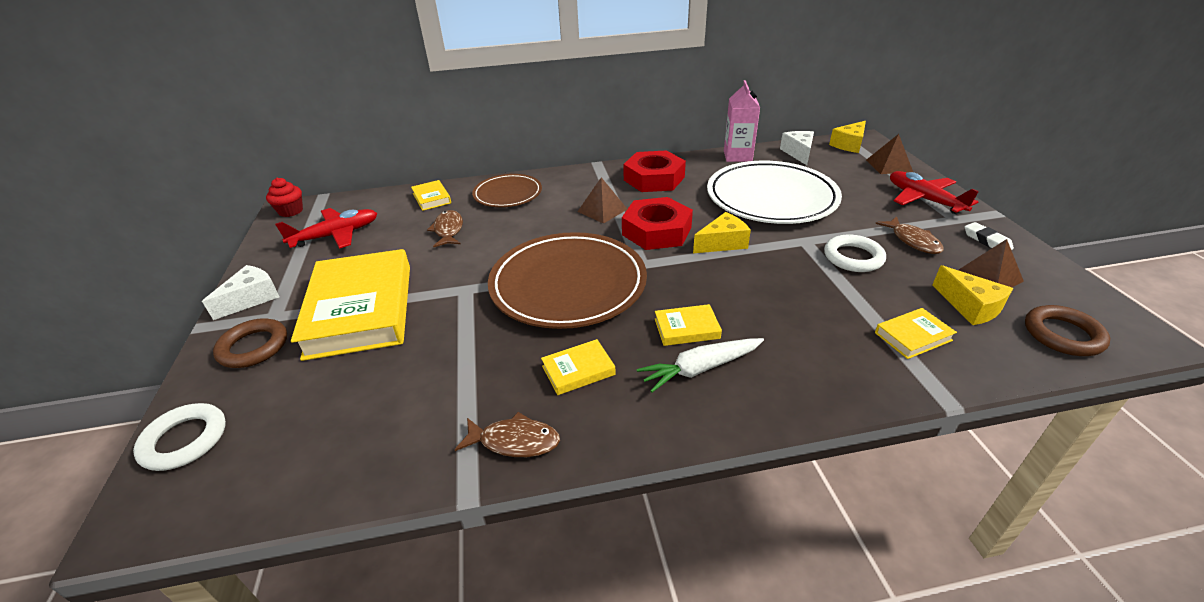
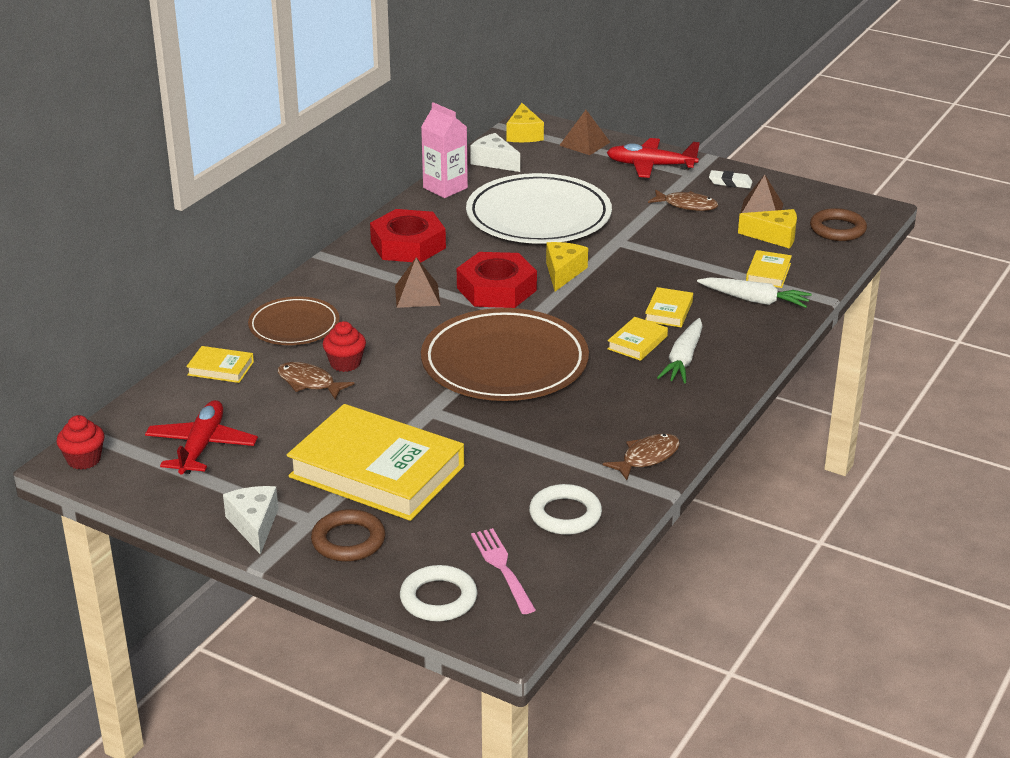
camera: 50 degrees left, 5 degrees down
(254, 453) = (503, 568): none -> pink fork
(486, 229) = (345, 363): none -> red cupcake
(578, 370) = (614, 404): yellow book -> yellow book (668, 311)
(853, 257) = (666, 238): white ring -> white ring (565, 514)
(858, 354) = (754, 300): none -> white carrot

